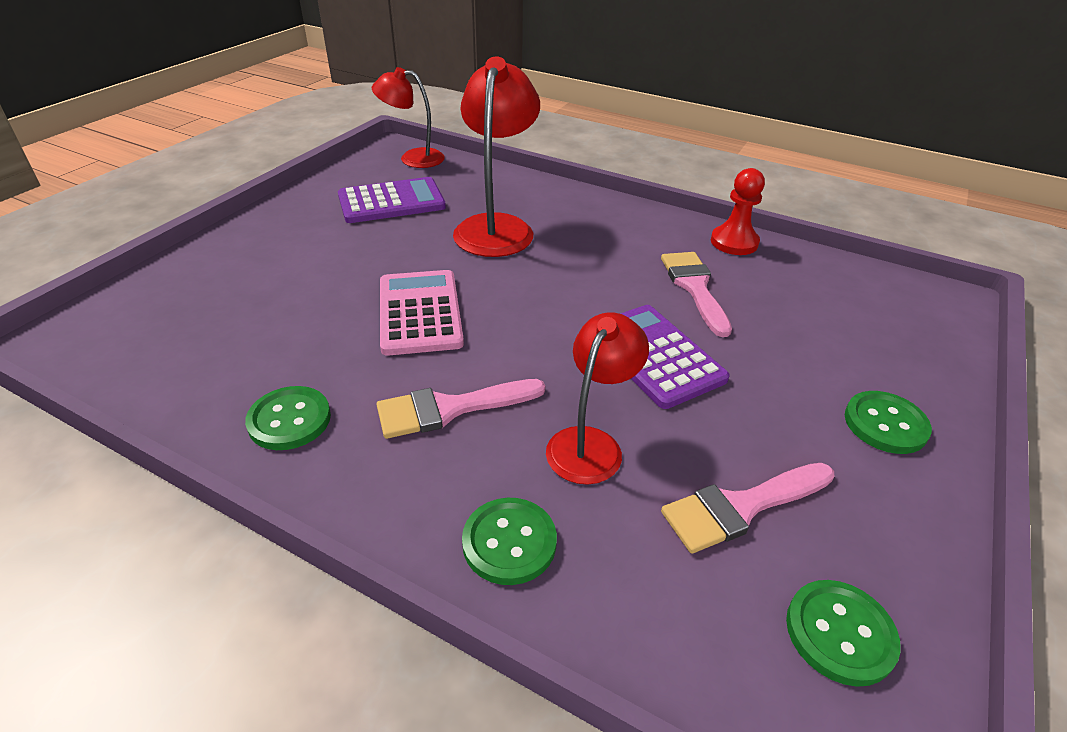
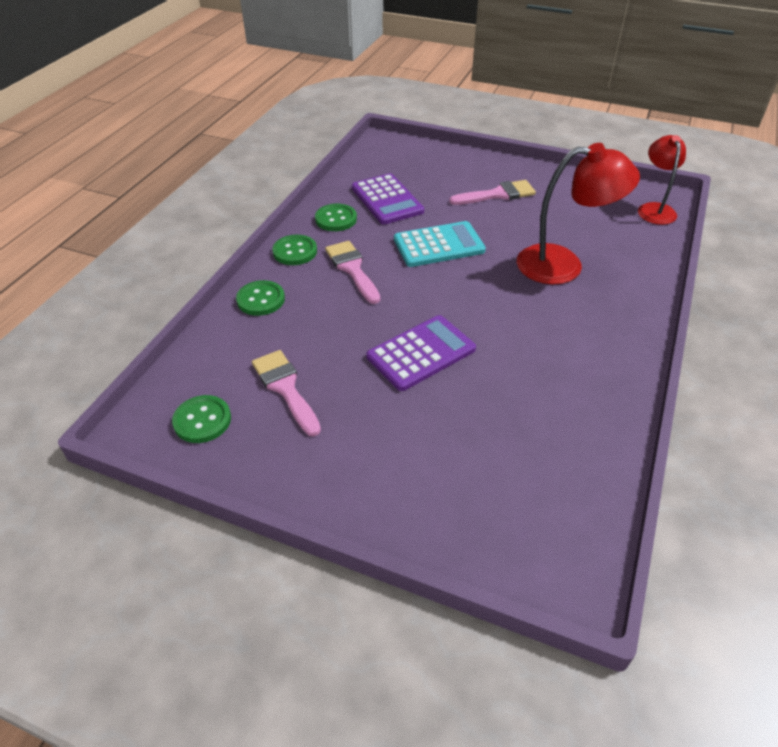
camera: 85 degrees right, 5 degrees up
(391, 202) = (574, 211): purple calculator -> purple calculator (387, 200)
(419, 313) = (438, 245): pink calculator -> turquoise calculator
(591, 443) = (331, 325): red lamp -> none
(695, 287) = (519, 379): pink brush -> pink brush (497, 194)
(734, 242) = (612, 411): red pawn -> none
(885, 424) = (368, 478): green button -> green button (295, 251)

